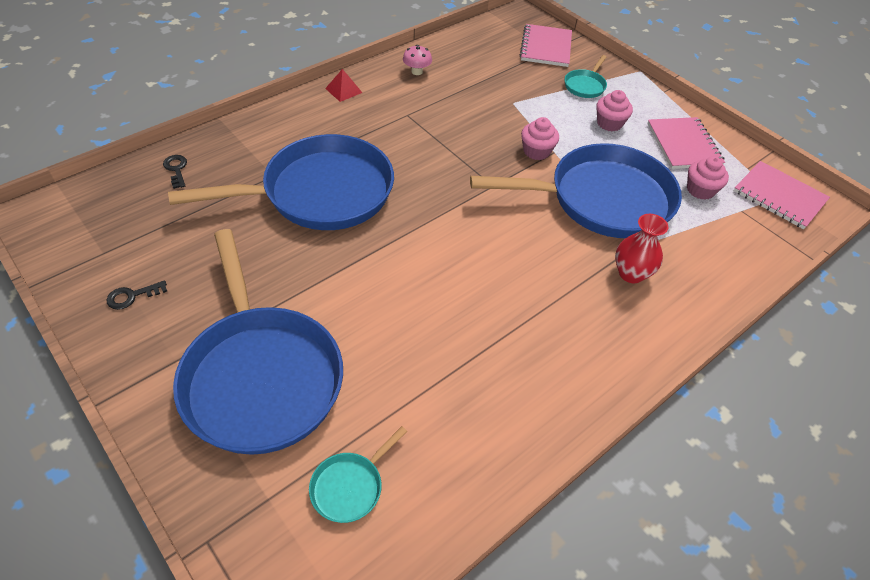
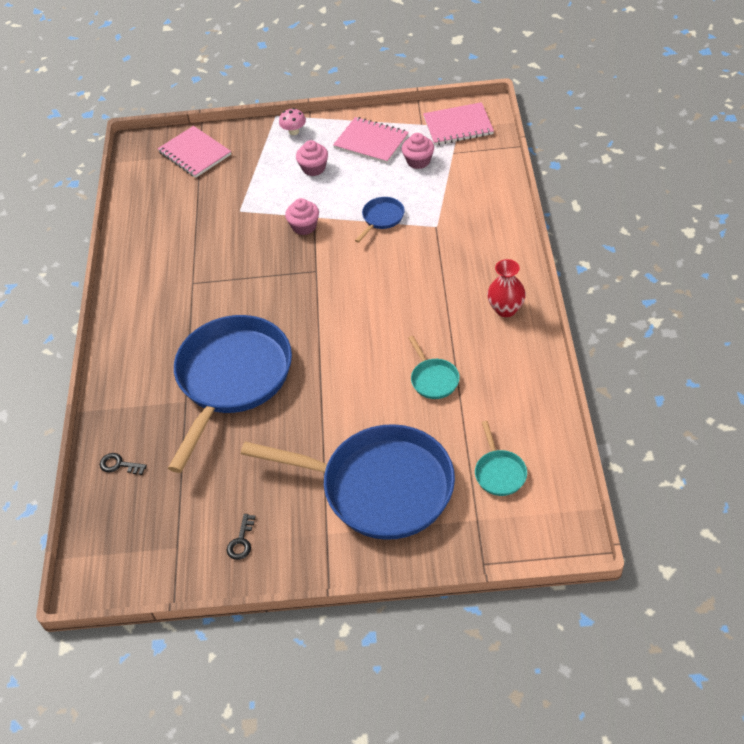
camera: 45 degrees left, 0 degrees up
(343, 90) = (123, 310): red pyramid -> none
(417, 71) = (145, 250): pink mushroom -> pink mushroom (294, 131)
(585, 85) = (261, 157): turquoise pan -> turquoise pan (433, 379)
(601, 199) = (381, 218): blue pan -> blue pan, size x0.40
(631, 273) = (456, 242): red vase -> red vase (506, 309)

